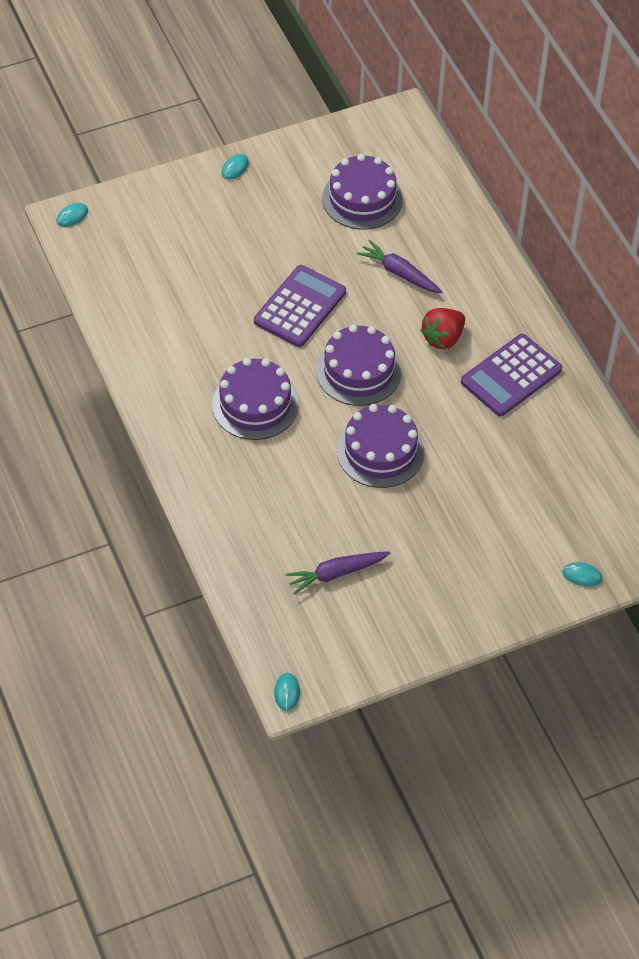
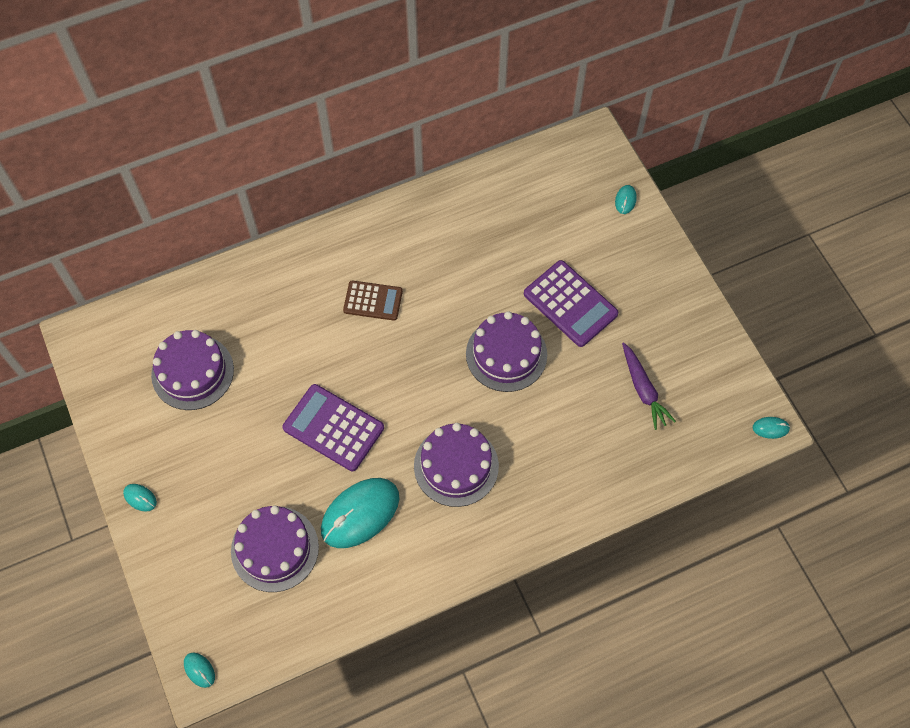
camera: 90 degrees left, 10 degrees up
(209, 328) = (360, 514): none -> turquoise mouse
(358, 371) = (413, 373): purple cake -> purple cake (275, 549)
(399, 273) = (292, 338): purple carrot -> none
(443, 338) = (373, 301): red strawberry -> brown calculator
(511, 376) = (416, 246): purple calculator -> purple calculator (570, 304)

